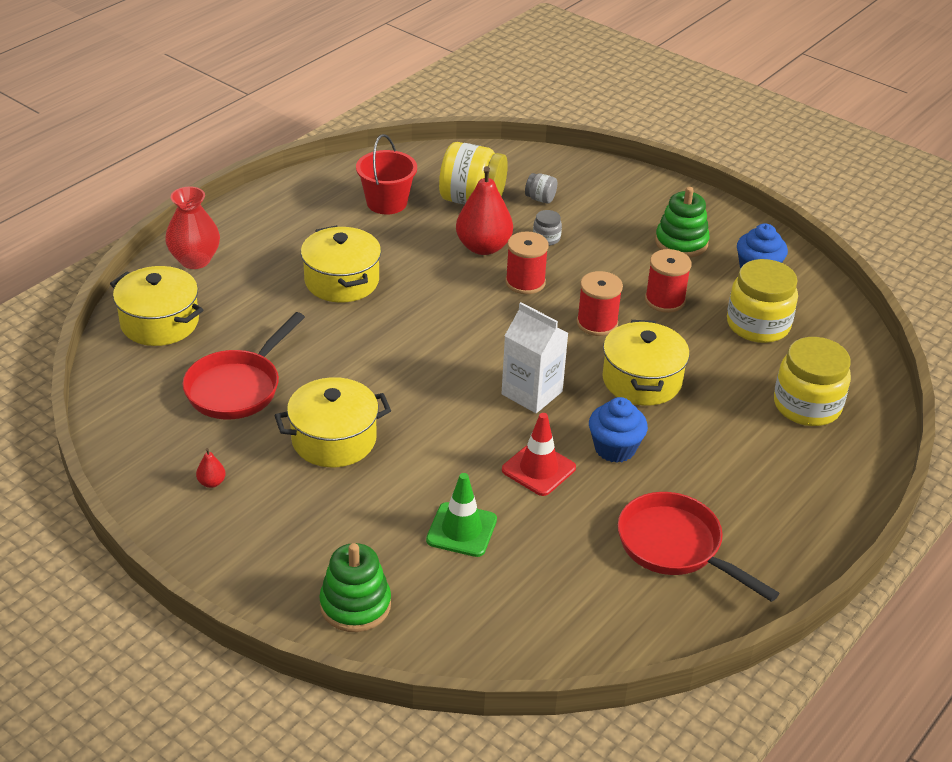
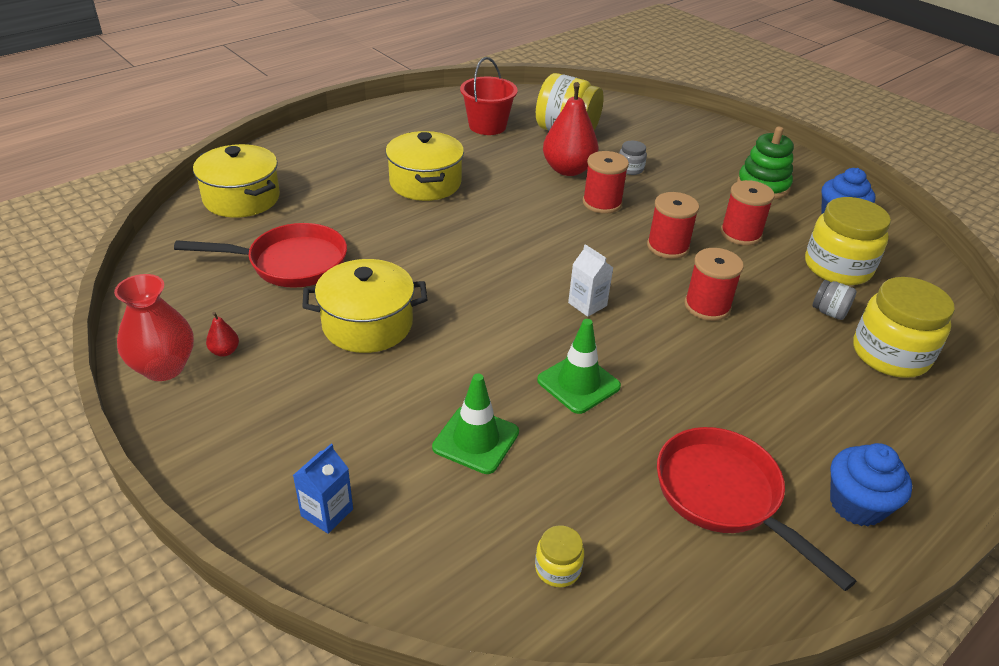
camera: 10 degrees right, 0 degrees up
(195, 260) = (297, 152): red vase -> red vase (164, 367)
(238, 387) = (290, 263): red pan -> red pan turned 135 degrees counterclockwise
(355, 605) = (327, 512): green stacking toy -> blue carton
(532, 393) = (587, 304): white carton -> white carton, size x0.60
(538, 469) = (578, 383): red traffic cone -> green traffic cone
(540, 199) = (631, 137): grey jar -> grey jar (829, 312)
(552, 620) = (557, 568): none -> yellow jar
(615, 448) = (667, 372): blue cupcake -> blue cupcake (856, 504)
(642, 380) = (707, 306): yellow pot -> red spool

